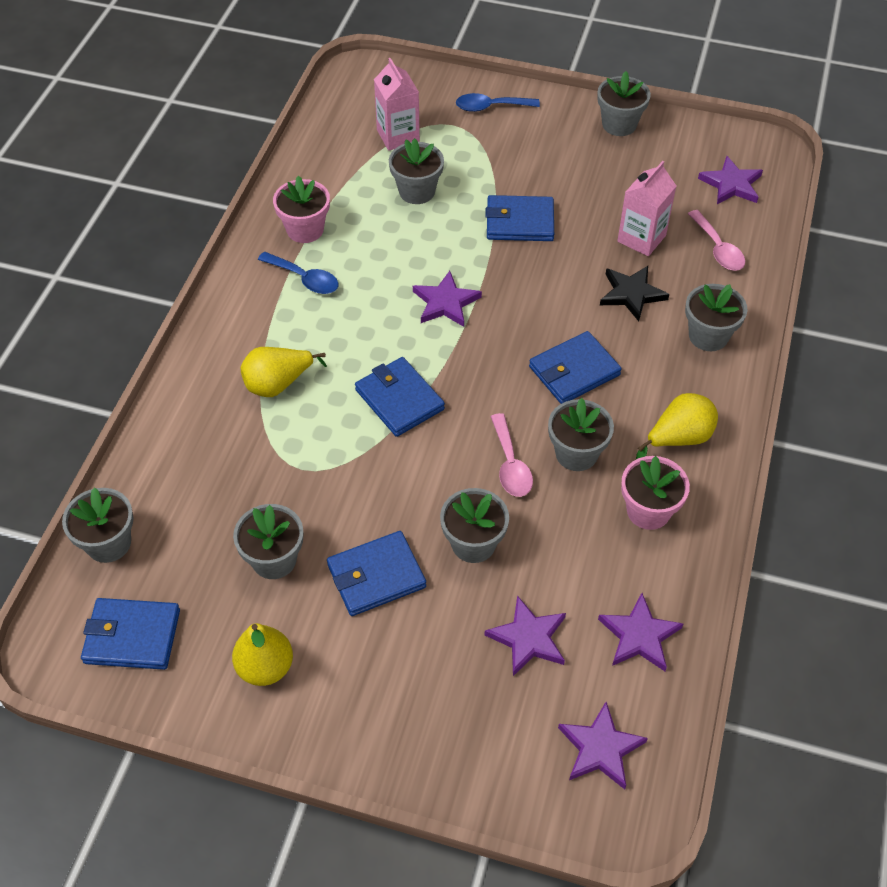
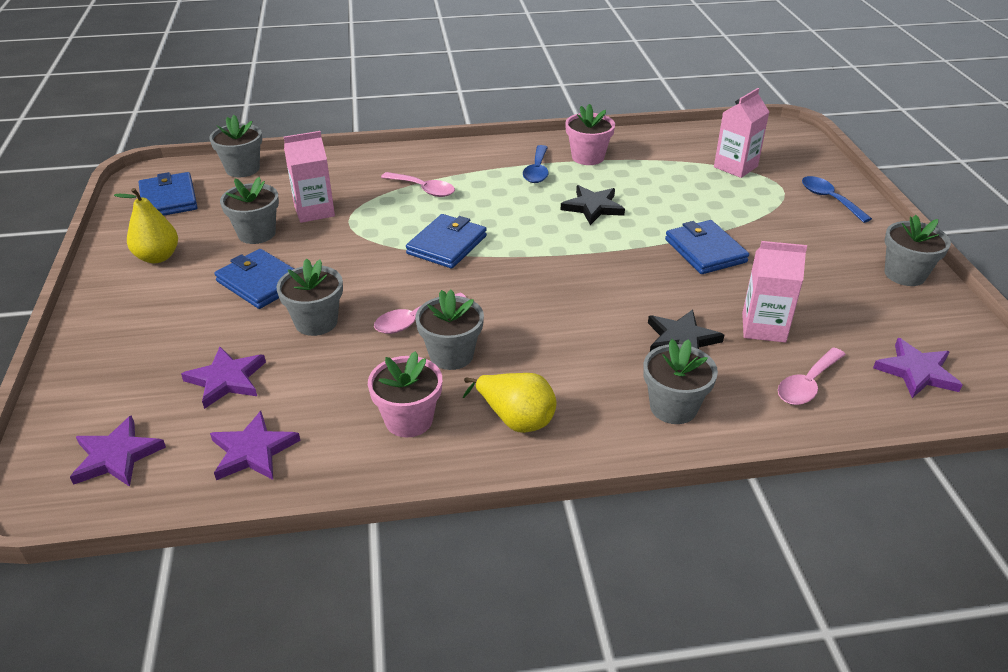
camera: 65 degrees right, 15 degrees down
(259, 494) = (314, 211): none -> pink carton
(278, 384) = (423, 189): yellow pear -> pink spoon
(402, 265) = (593, 207): none -> black star
(417, 191) = (683, 192): grey flower pot -> none
(445, 302) = (571, 238): purple star -> none
(574, 371) = (551, 328): blue wallet -> none

